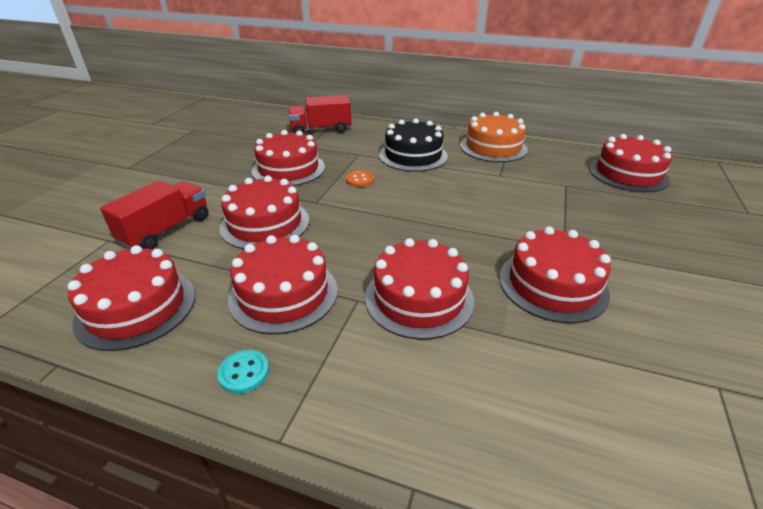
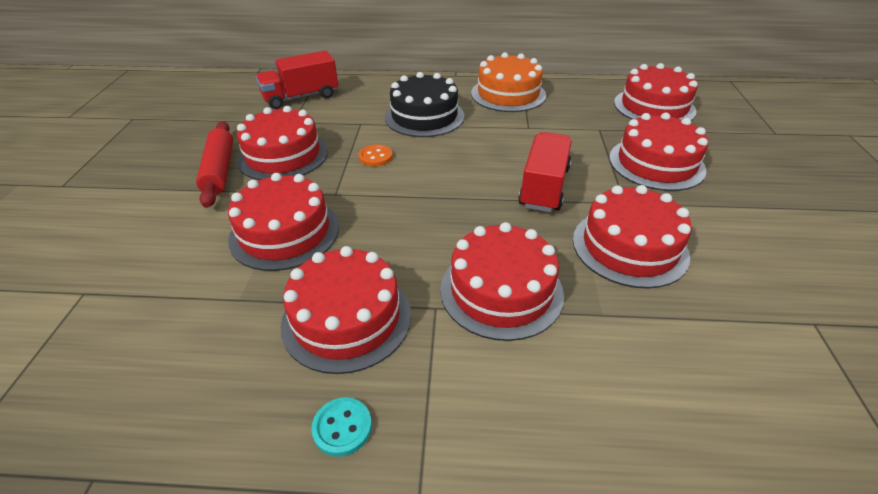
camera: 15 degrees left, 5 degrees up
(136, 307) = (166, 376): red cake -> red cake (656, 163)
(166, 230) = (158, 264): red truck -> red truck (544, 187)
(237, 173) = (219, 170): none -> red rolling pin

